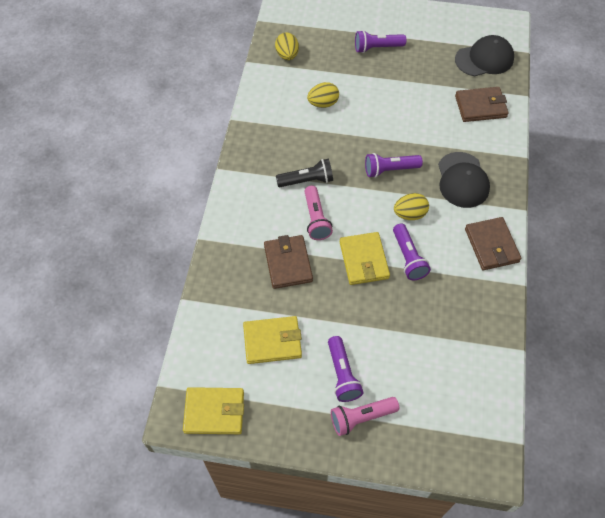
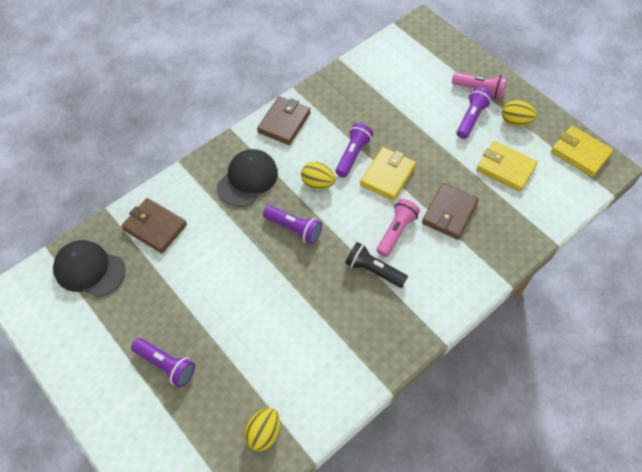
camera: 140 degrees left, 0 degrees up
(323, 103) = (285, 339): yellow egg -> yellow egg (515, 121)

